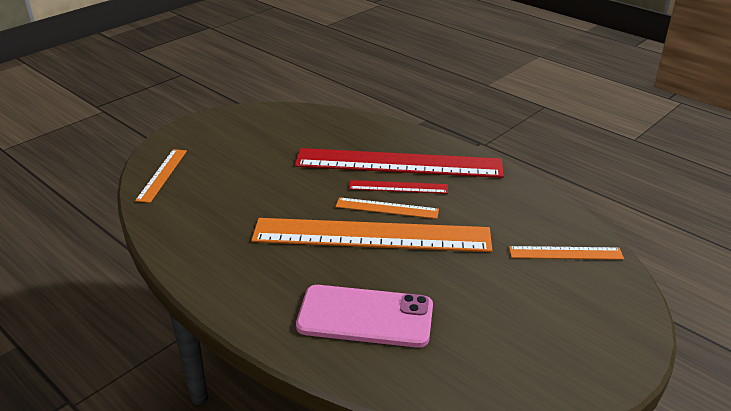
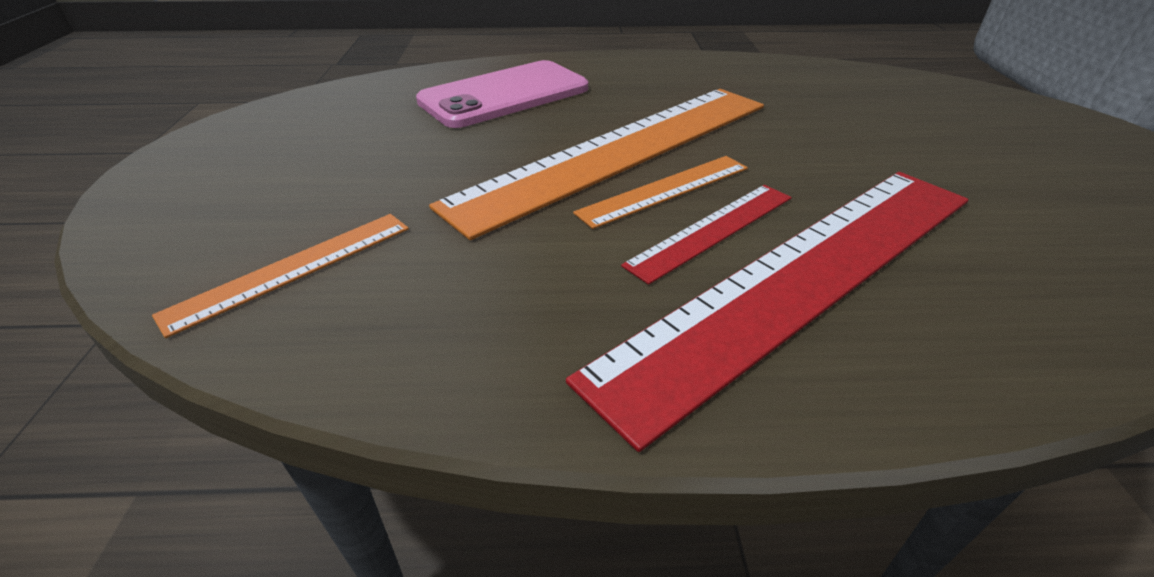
camera: 135 degrees right, 5 degrees up
(162, 175) = (956, 94): orange ruler -> none

